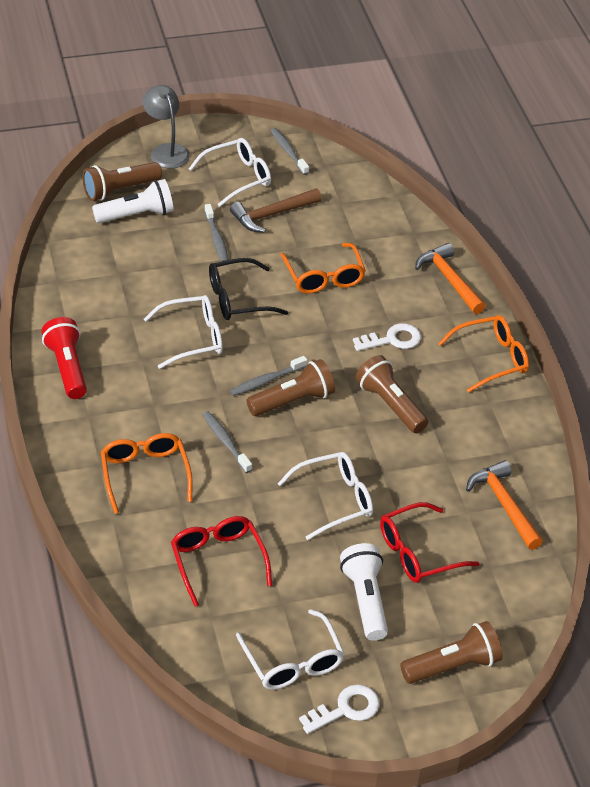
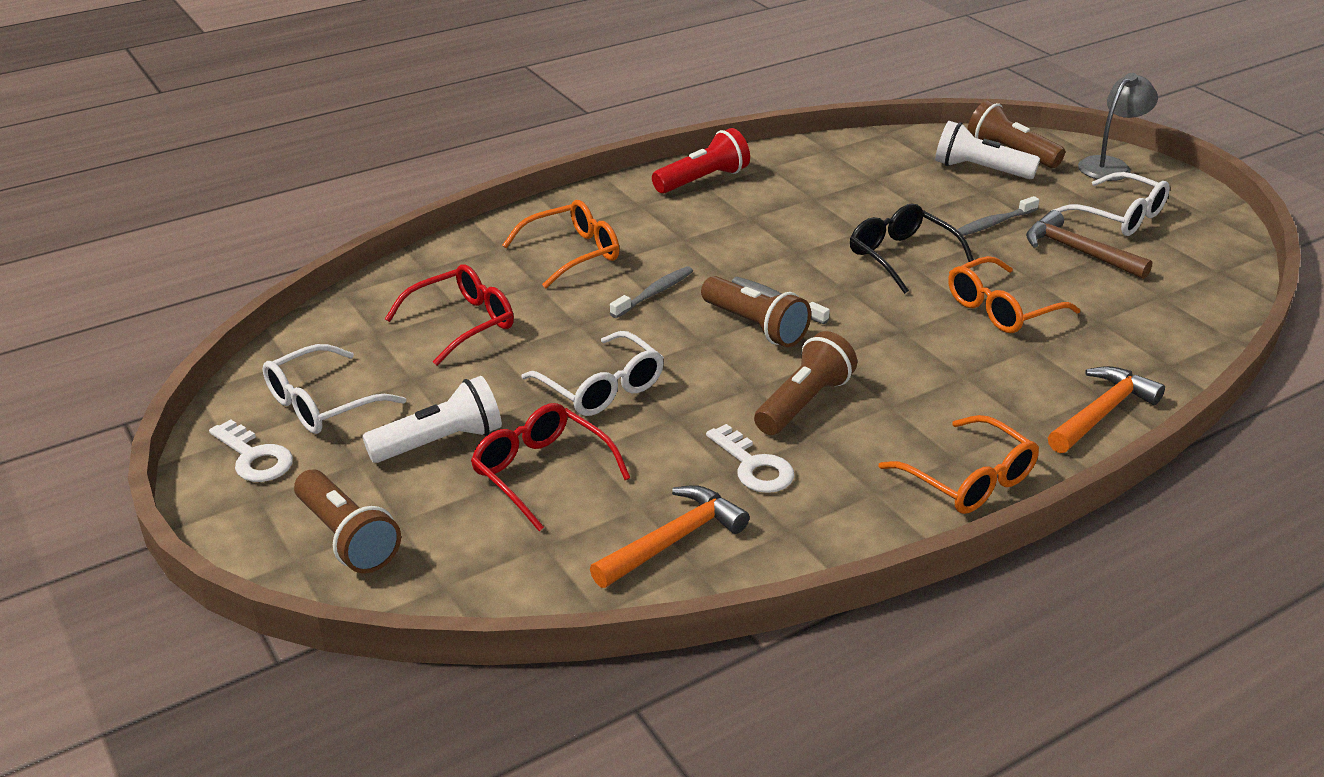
camera: 75 degrees right, 10 degrees down
(137, 215) = (980, 170): white flashlight -> white flashlight turned 150 degrees clockwise
(193, 338) = (809, 241): white glasses -> none
(288, 151) = (1212, 241): grey toothbrush -> none
(392, 339) = (931, 383): white key -> white key (754, 466)

